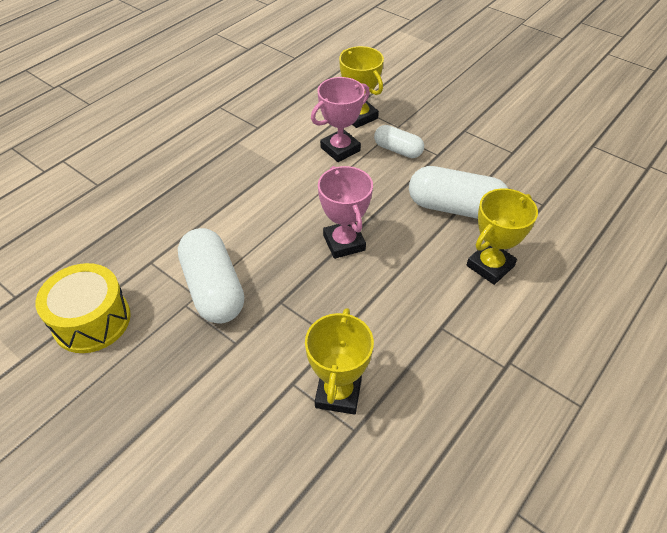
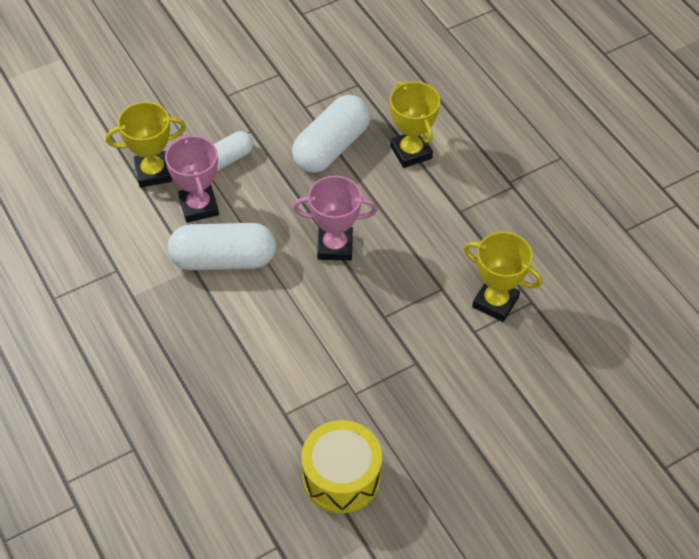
camera: 70 degrees left, 5 degrees up
(214, 288) = (345, 365): white capsule -> white capsule (223, 259)

